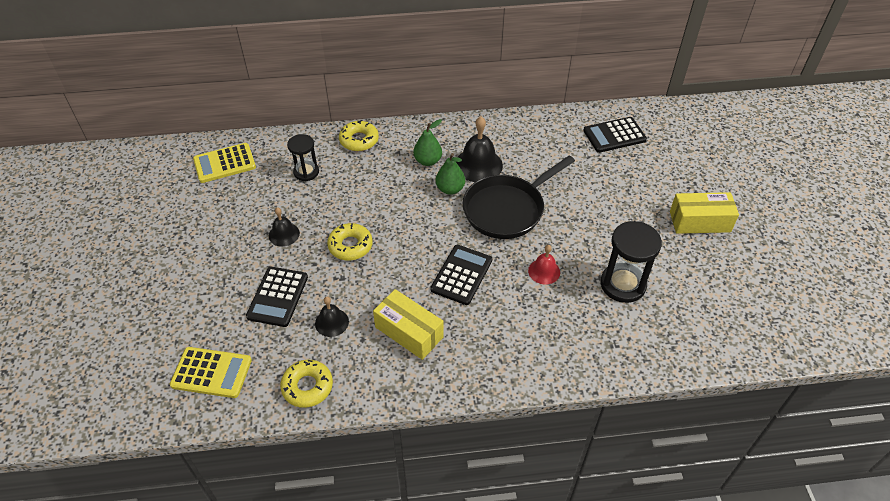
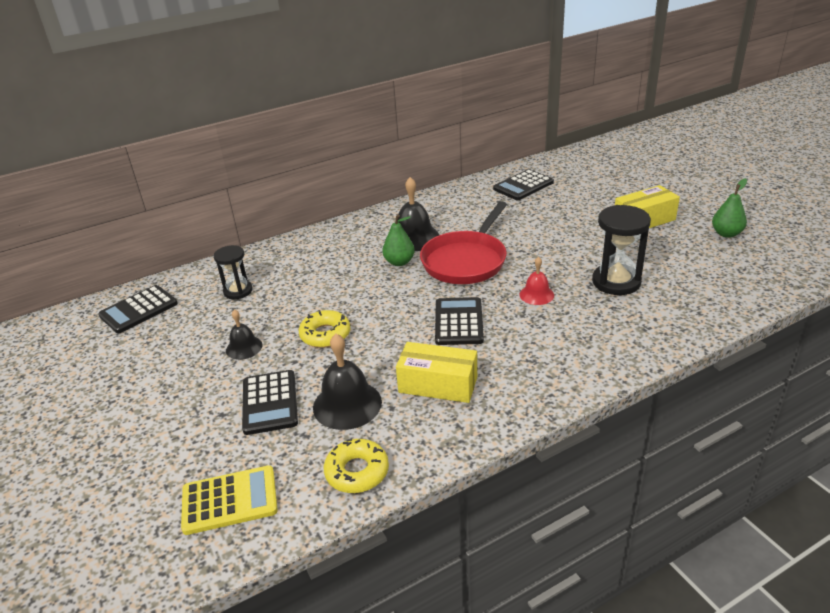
camera: 20 degrees left, 15 degrees down
(224, 163) = (138, 310): yellow calculator -> black calculator
(331, 322) = (347, 404): black bell -> black bell, size x1.70
(359, 140) = (280, 252): yellow donut -> none
(428, 161) = (362, 248): green pear -> green pear (726, 234)
(507, 209) = (466, 260): black pan -> red pan

